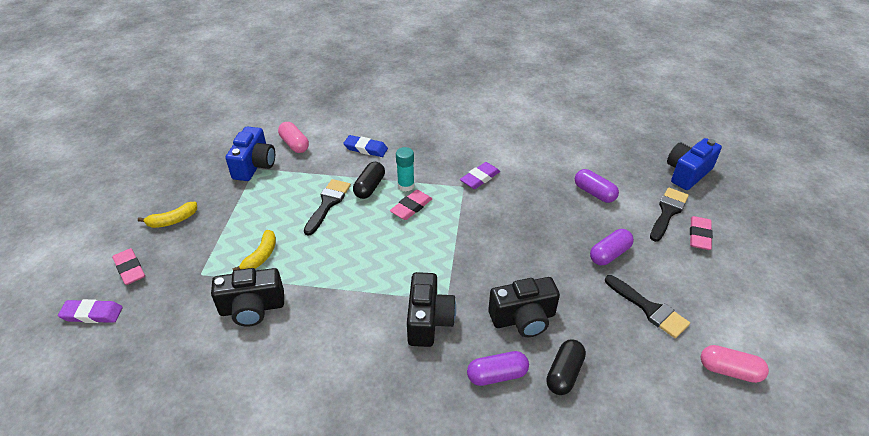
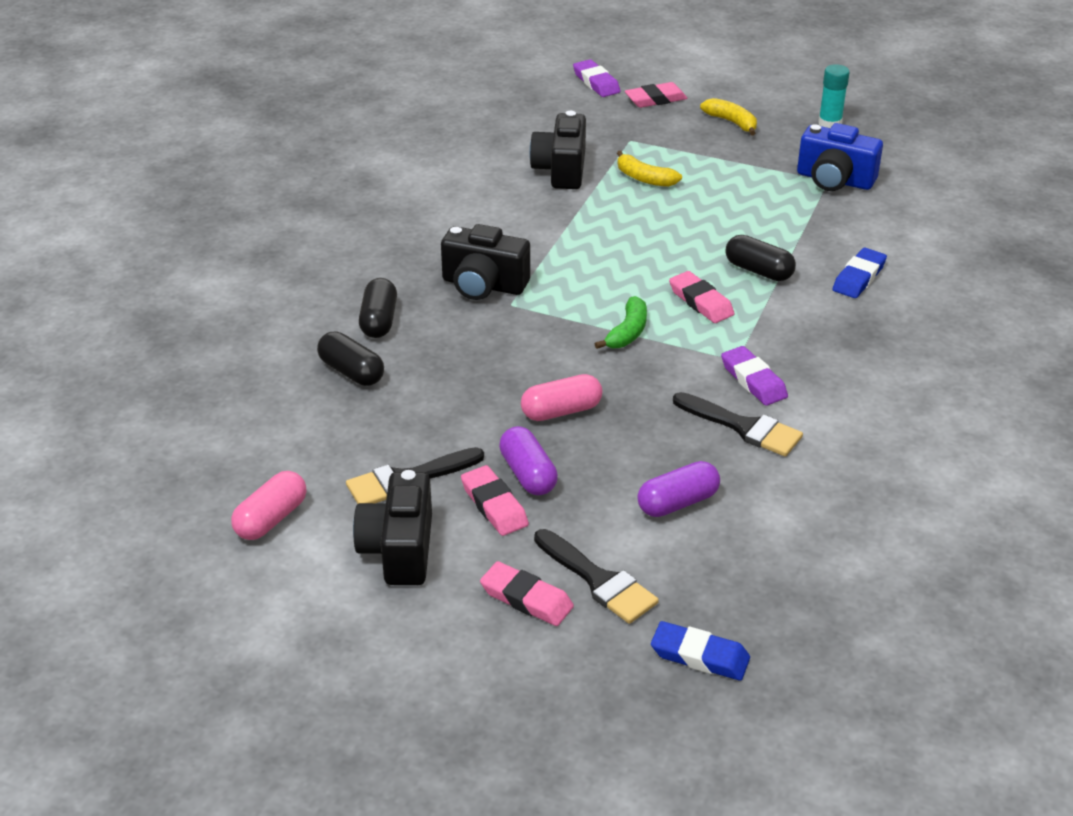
camera: 105 degrees right, 5 degrees down
(92, 314) = (596, 82): purple eraser -> purple eraser turned 45 degrees counterclockwise
(172, 220) = (732, 122): yellow banana -> yellow banana turned 150 degrees clockwise
(294, 144) = (882, 214): pink capsule -> pink capsule (561, 411)
(328, 203) = (731, 232): black brush -> black brush (744, 427)
(406, 185) = (753, 304): turquoise glue stick -> turquoise glue stick (830, 123)
(456, 234) = (627, 332): none -> green banana
(497, 375) = (379, 321): purple capsule -> black capsule
(523, 318) = (449, 359): black camera -> black camera (399, 550)
(643, 263) = (494, 505): none -> pink eraser
(687, 173) = (699, 656): blue camera -> blue eraser

